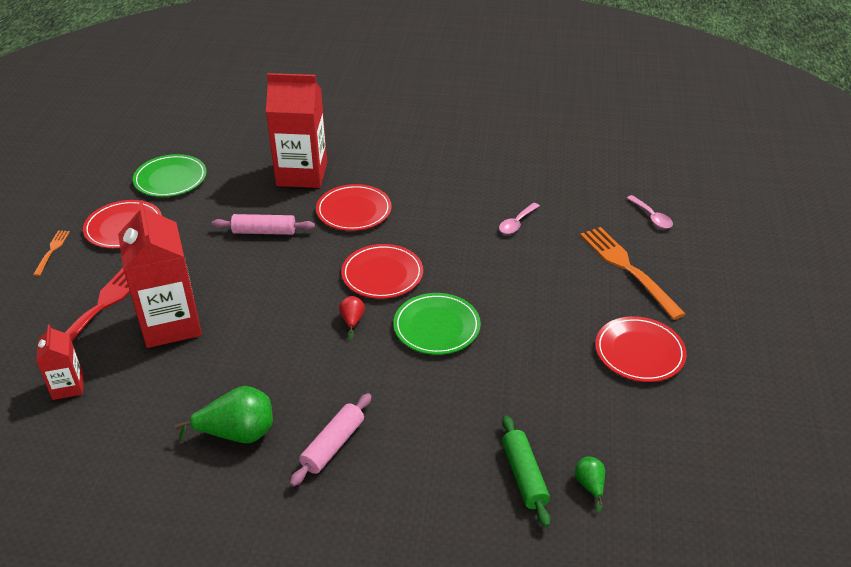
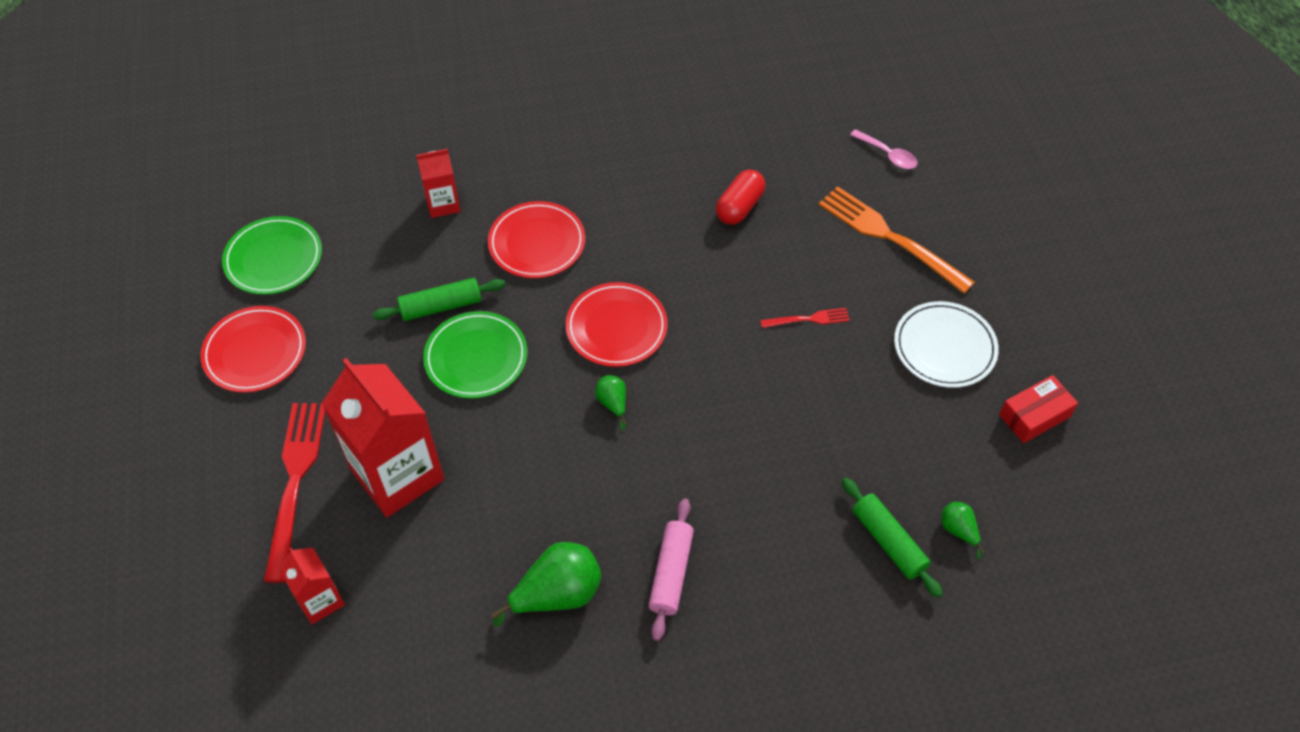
camera: 20 degrees left, 15 degrees up
(52, 250) = (179, 415): orange fork -> none
(264, 232) = (441, 306): pink rolling pin -> green rolling pin
(302, 174) = (443, 204): red carton -> red carton, size x0.51
(352, 321) = (613, 403): red pear -> green pear
(436, 327) = (713, 382): green plate -> green plate (476, 357)
(516, 223) = (739, 207): pink spoon -> red capsule
(535, 305) = (809, 319): none -> red fork
(639, 352) = (944, 347): red plate -> white plate
(697, 420) = (1034, 416): none -> red box

